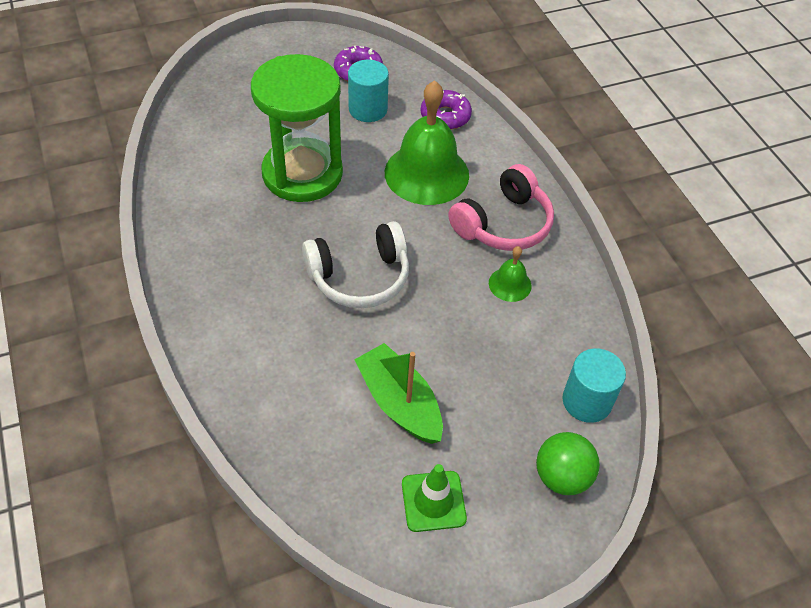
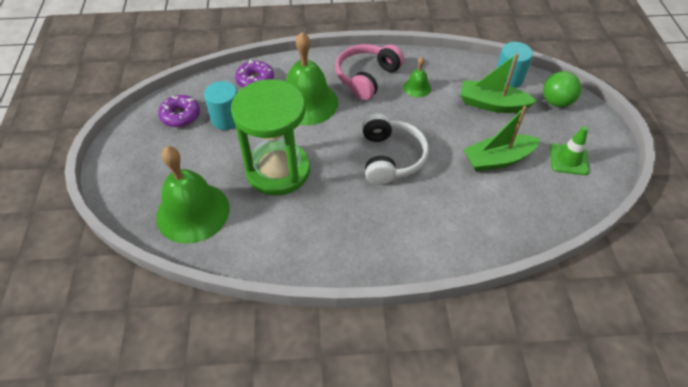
camera: 70 degrees left, 0 degrees up
(222, 121) = (193, 212): none -> green bell
(503, 224) = (367, 77): pink headphones -> pink headphones turned 120 degrees counterclockwise
(515, 383) = (492, 104): none -> green boat

